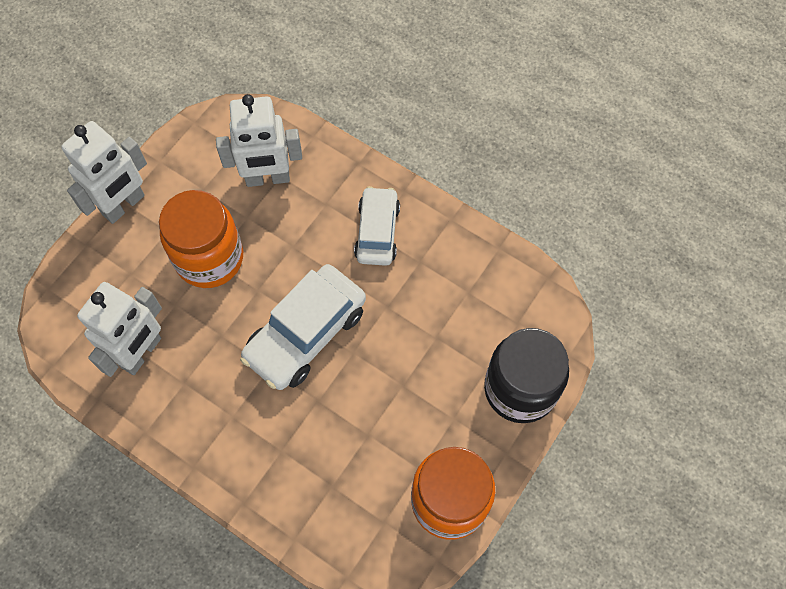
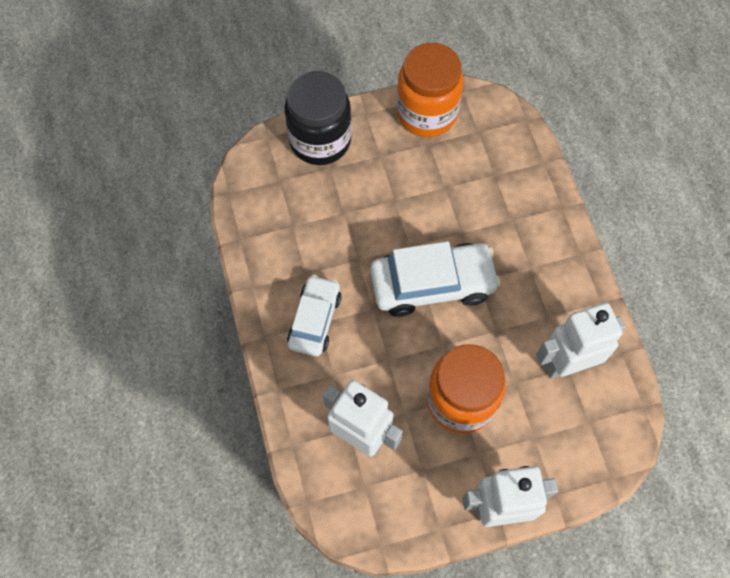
camera: 140 degrees left, 0 degrees up
(377, 232) = (315, 320): white car -> white car turned 150 degrees clockwise

